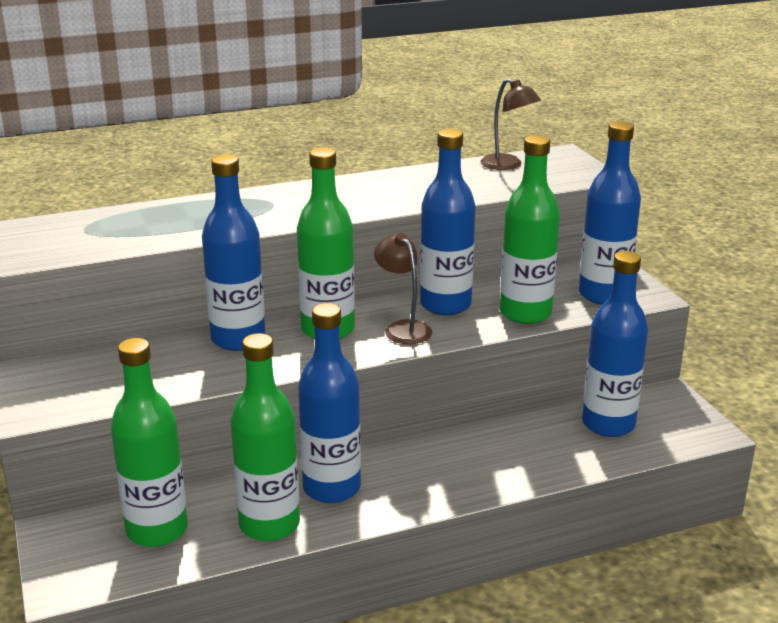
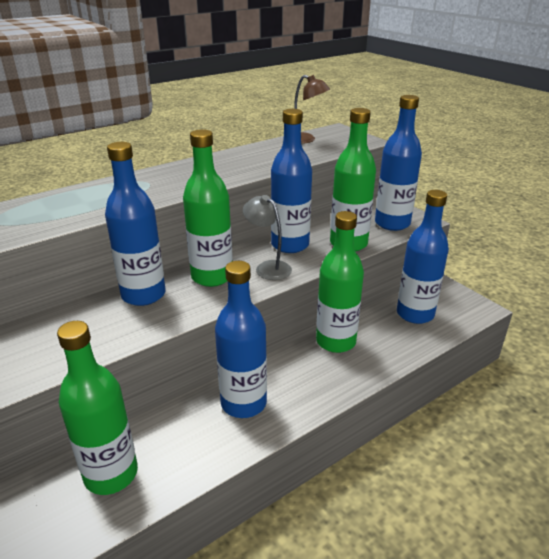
camera: 15 degrees left, 5 degrees up
(269, 524) = (206, 448): green bottle -> green bottle (335, 341)
(403, 328) = (268, 267): brown lamp -> grey lamp

